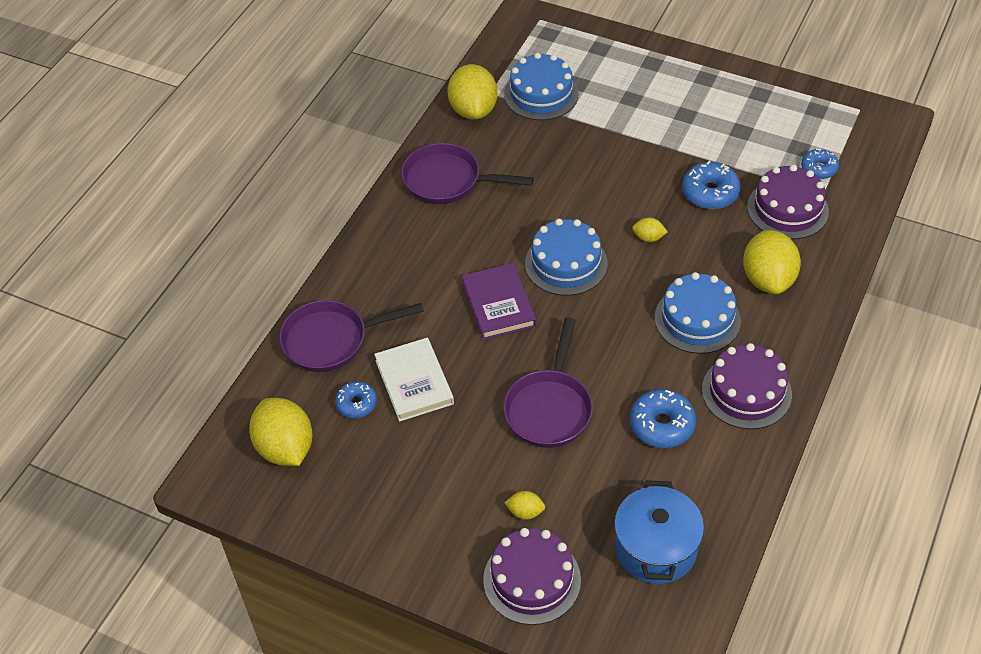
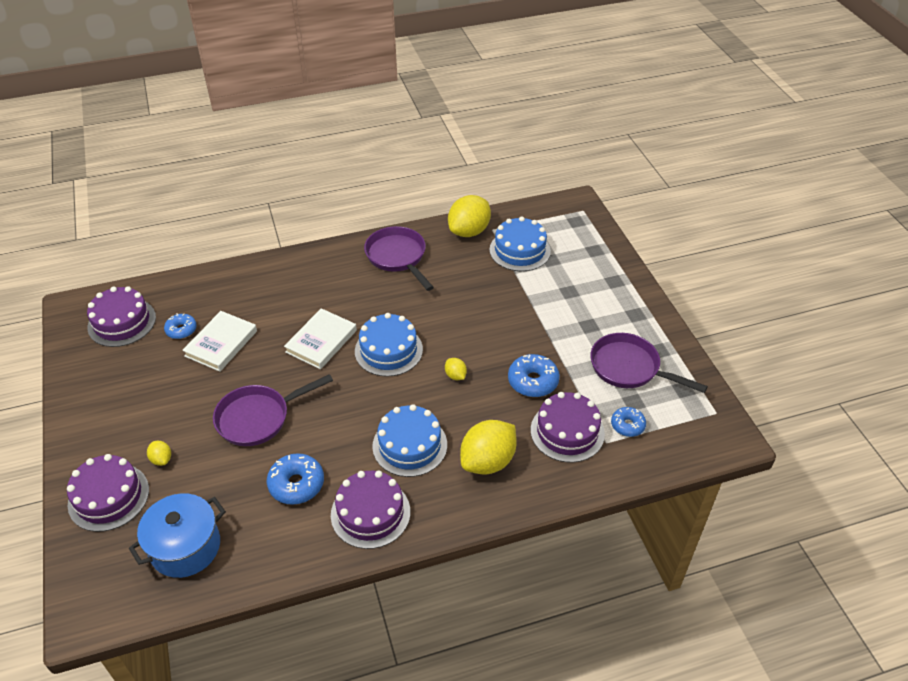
camera: 45 degrees right, 5 degrees down
(285, 448) = (122, 322): yellow lemon -> purple cake
(331, 340) = (220, 289): purple pan -> purple pan (629, 368)
(499, 304) = (321, 341): purple book -> white book

